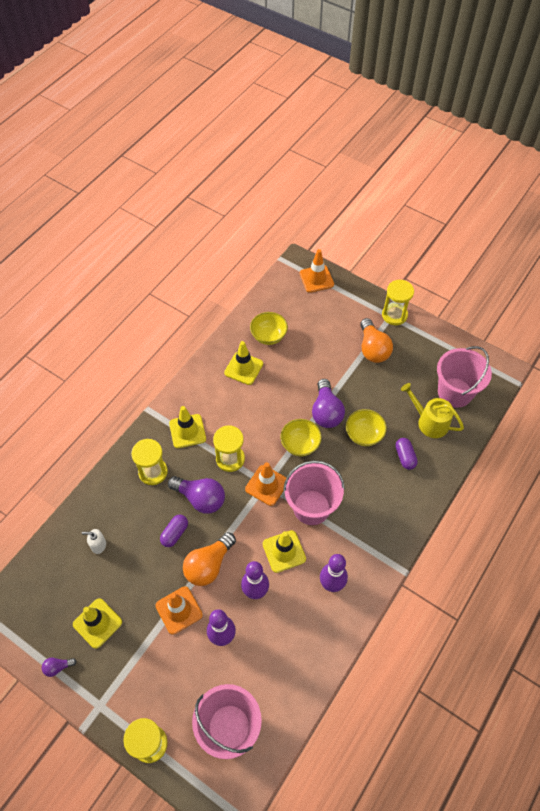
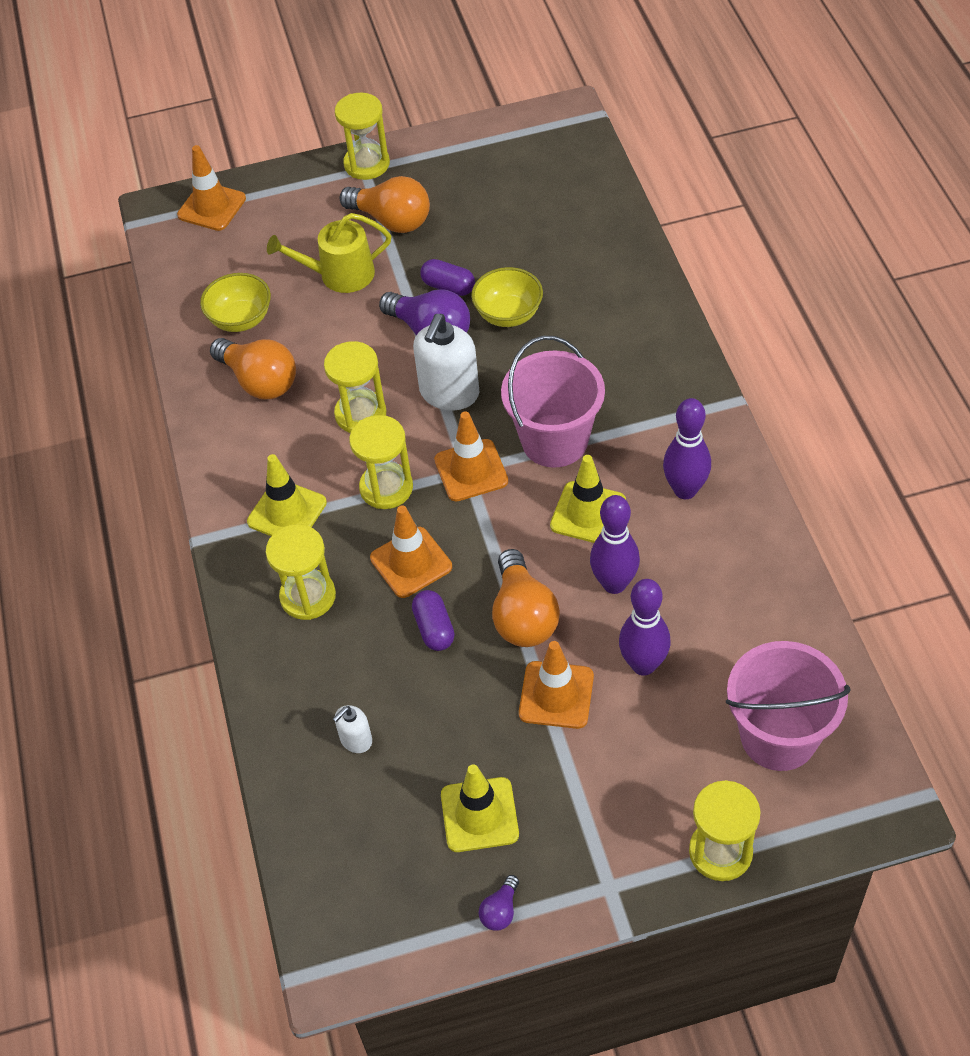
camera: 45 degrees left, 5 degrees down
(200, 498) = (411, 562): purple light bulb -> orange traffic cone
(243, 368) = (259, 381): yellow traffic cone -> orange light bulb
(259, 419) = (360, 414): none -> yellow hourglass
(300, 444) = (449, 393): yellow bowl -> white soap dispenser
(405, 457) = (584, 293): purple capsule -> purple capsule (448, 287)
(429, 422) = (561, 235): yellow watering can -> yellow watering can (340, 275)
(455, 392) = (547, 182): pink bucket -> none

